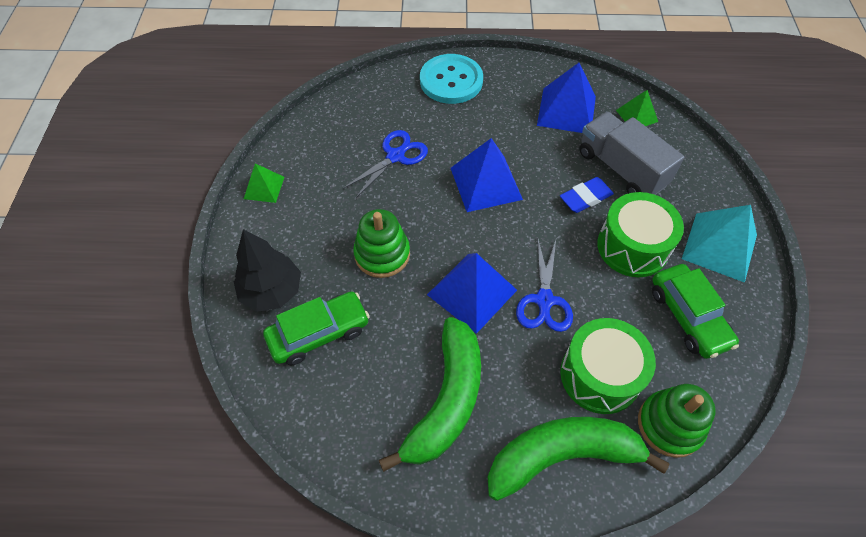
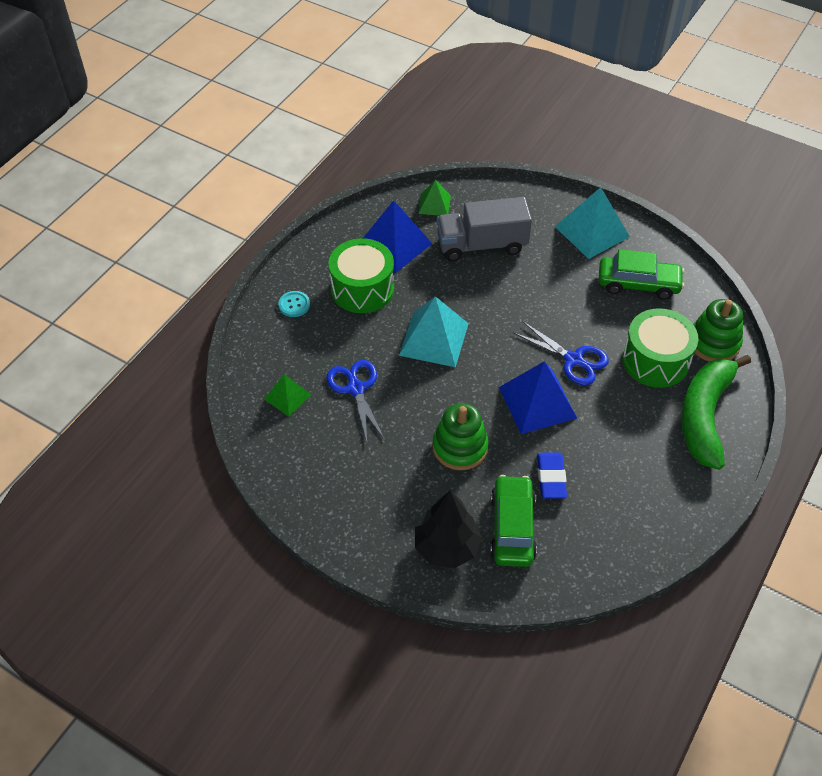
camera: 60 degrees left, 5 degrees down
(264, 188) = (318, 508): green pyramid -> green pyramid (287, 397)
(446, 400) = (624, 465): green banana -> none
(451, 81) = (294, 305): turquoise button -> turquoise button, size x0.46
(486, 183) = (434, 339): blue pyramid -> turquoise pyramid
(585, 198) = (495, 282): blue eraser -> blue eraser (551, 478)
(632, 247) = (559, 280): green drum -> green drum (362, 288)

